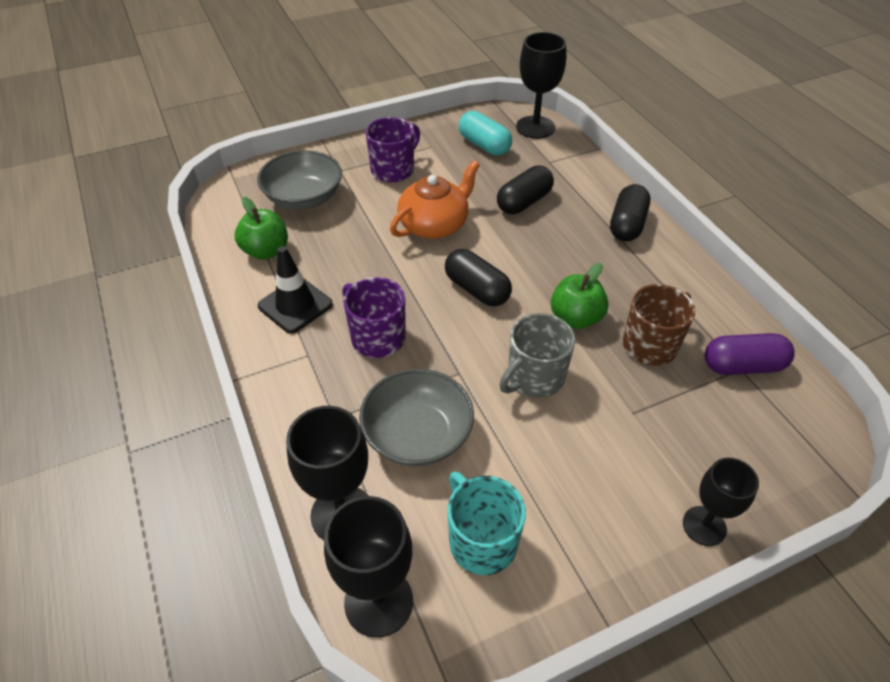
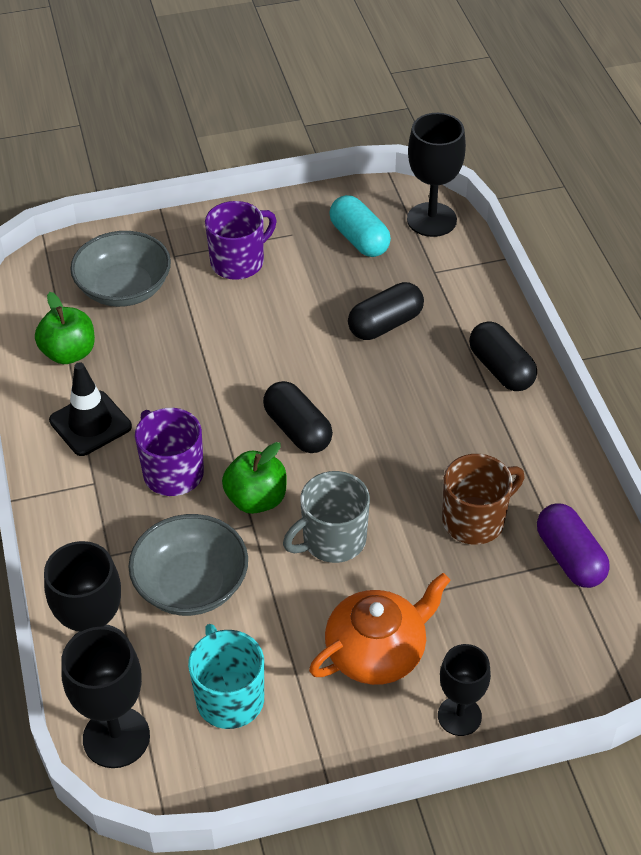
camera: 10 degrees right, 0 degrees up
(434, 224) = (270, 342): orange teapot -> orange teapot (377, 651)
(575, 318) = (400, 478): green apple -> green apple (256, 499)
(627, 225) = (501, 369): black capsule -> black capsule turned 60 degrees counterclockwise
(742, 366) = (570, 557): purple capsule -> purple capsule turned 60 degrees clockwise

